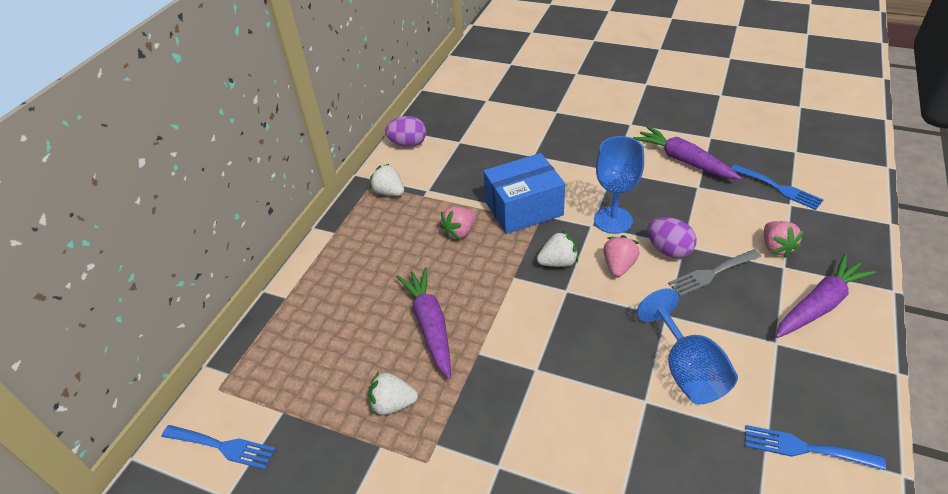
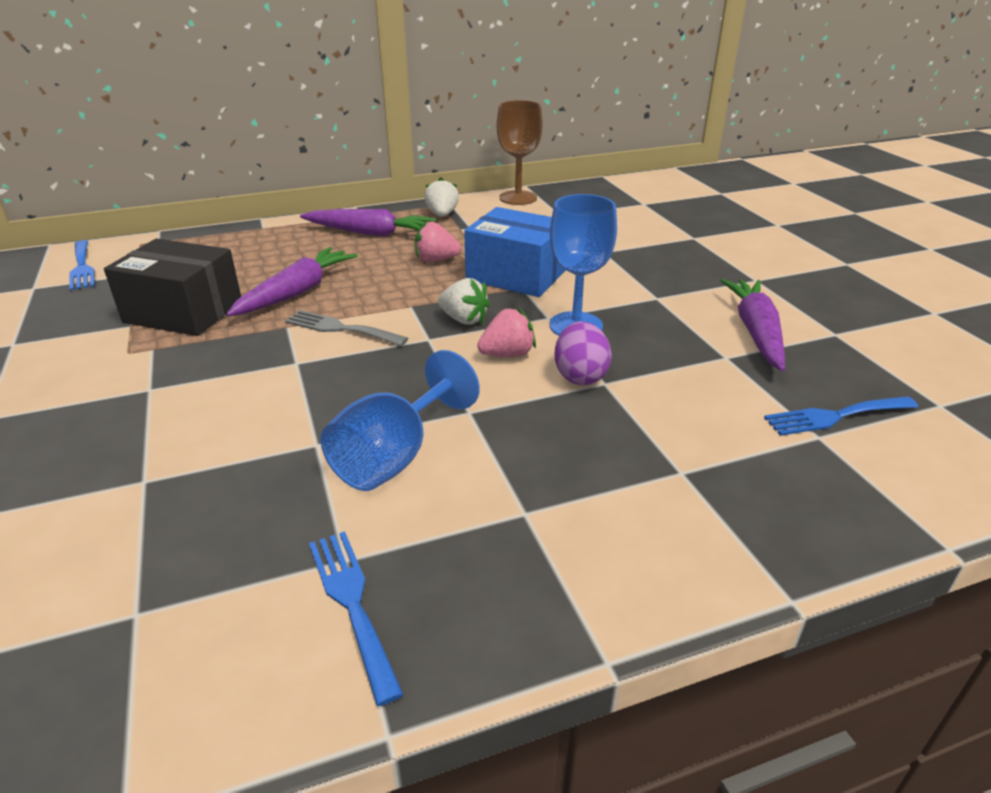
camera: 45 degrees right, 10 degrees down
(393, 404) = (183, 312): white strawberry -> black box
(408, 144) = (518, 198): purple egg -> brown goblet
(711, 273) = (583, 418): grey fork -> grey fork (340, 328)
(776, 247) = (709, 453): pink strawberry -> none
(779, 188) = (834, 416): blue fork -> blue fork turned 75 degrees clockwise
(819, 305) = (649, 529): purple carrot -> purple carrot (370, 233)

